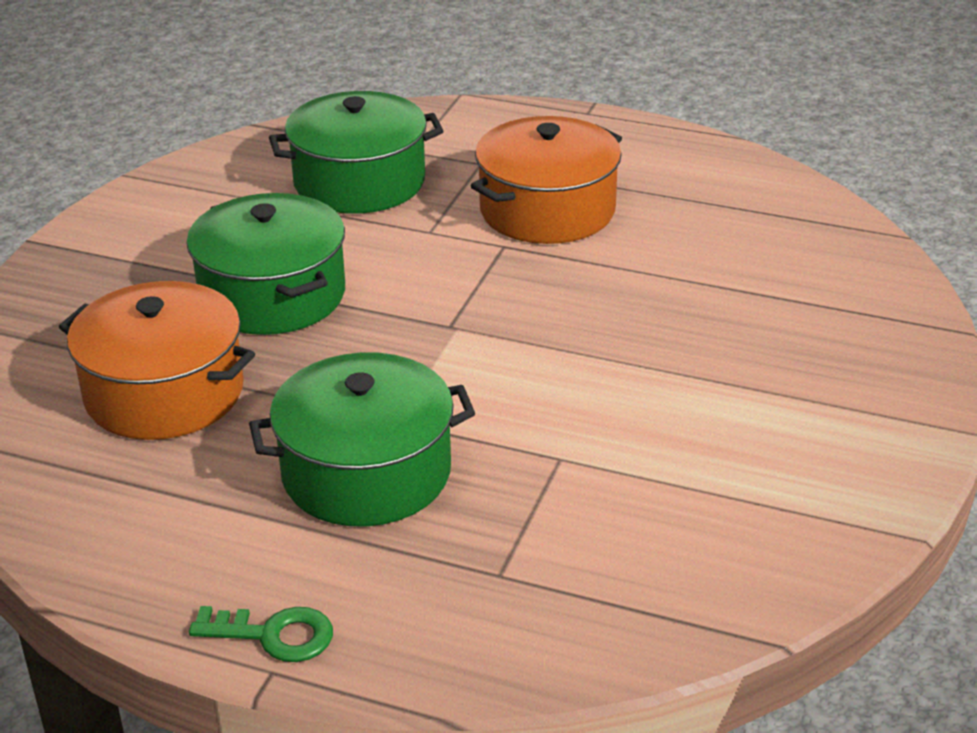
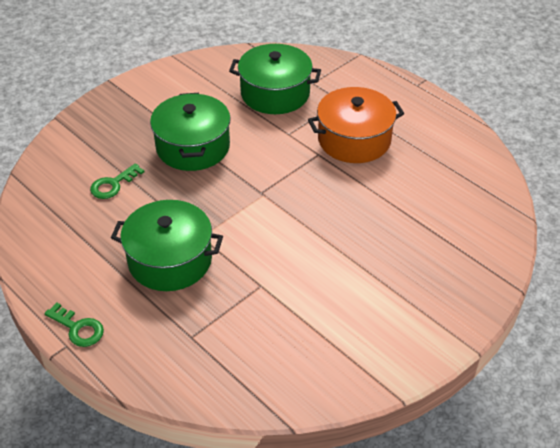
camera: 25 degrees right, 10 degrees up
(164, 393) = (113, 184): orange pot -> green key

